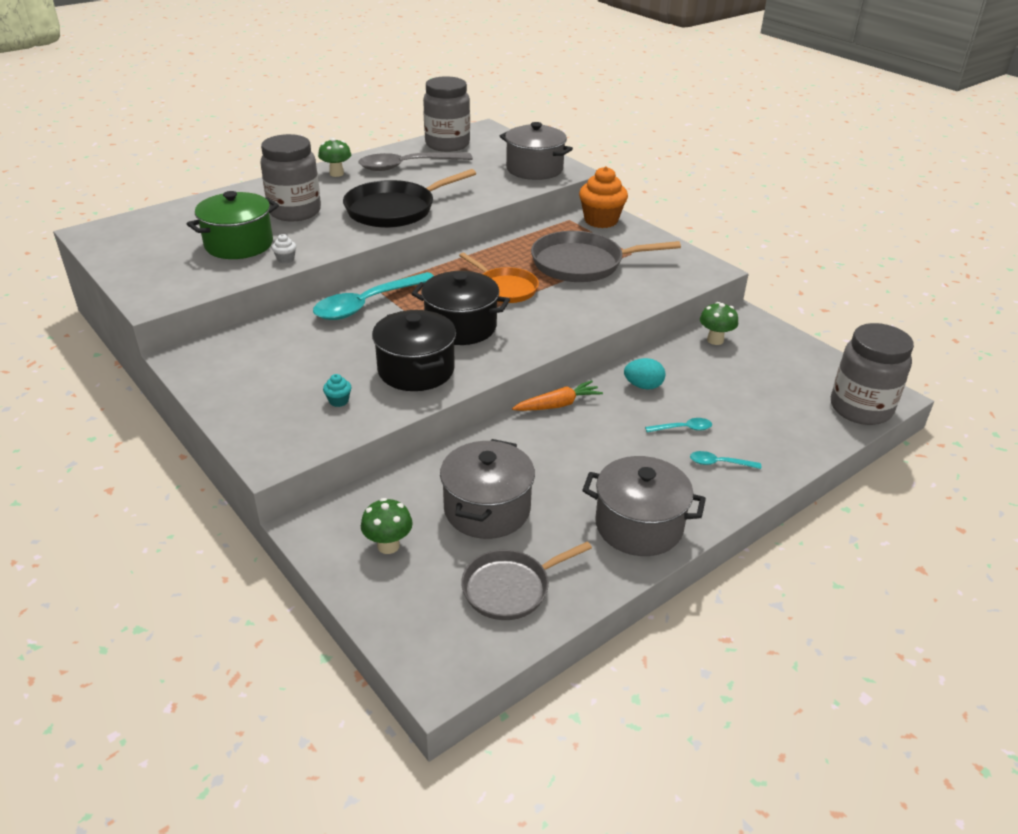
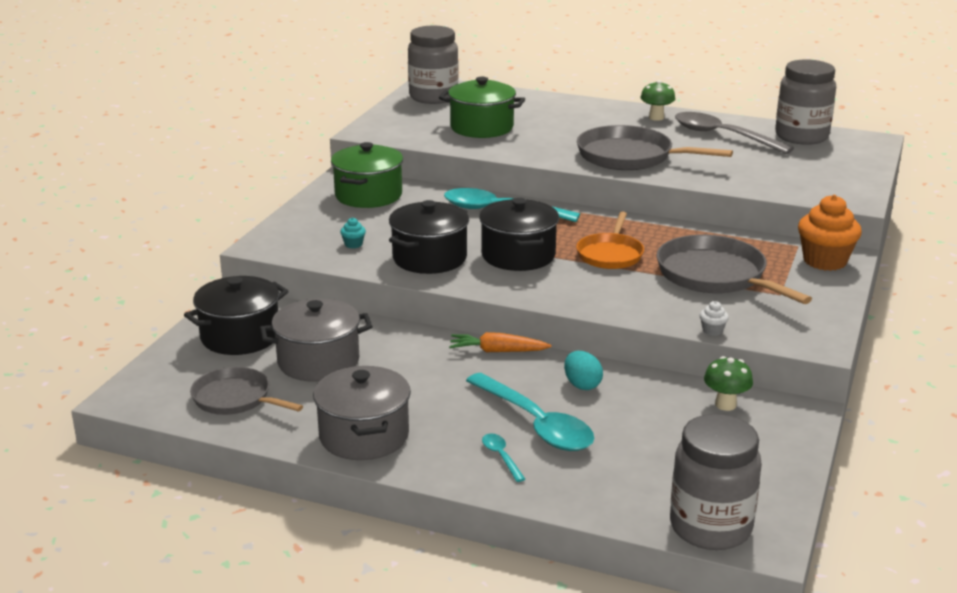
camera: 60 degrees right, 10 degrees down
(243, 357) = (368, 195): none -> green pot
(285, 259) = (483, 148): white cupcake -> white cupcake (712, 331)
(295, 212) = (563, 126): grey jar -> grey jar (433, 97)
(388, 545) = (240, 336): green mushroom -> black pot
(394, 210) = (629, 156): black pan -> grey pan
(534, 169) = (824, 185): grey pot -> none
(558, 405) = (497, 351): orange carrot -> orange carrot turned 150 degrees clockwise
(683, 428) = (535, 423): turquoise spoon -> turquoise spoon, size x2.32

